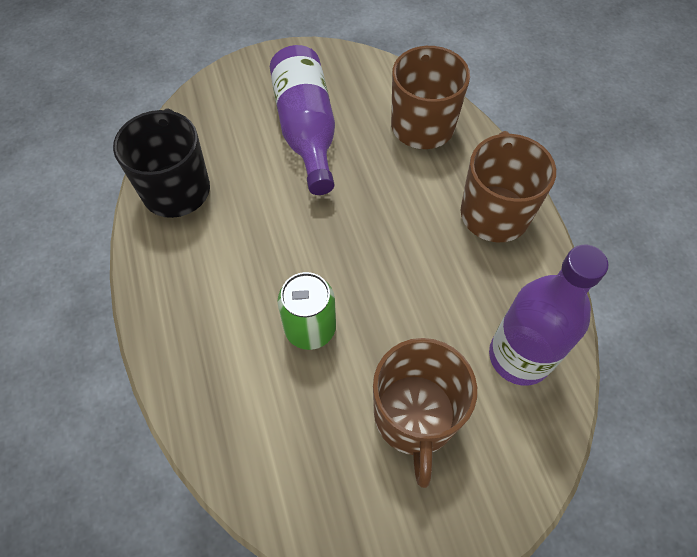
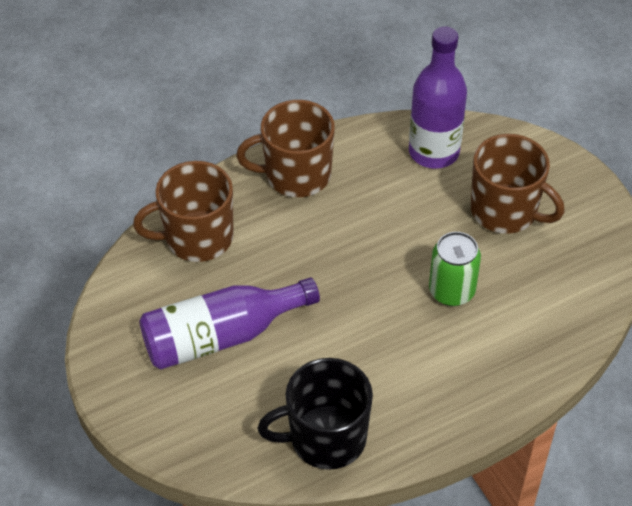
camera: 100 degrees left, 10 degrees down
(415, 417) = (505, 211): brown mug -> brown mug turned 45 degrees clockwise

